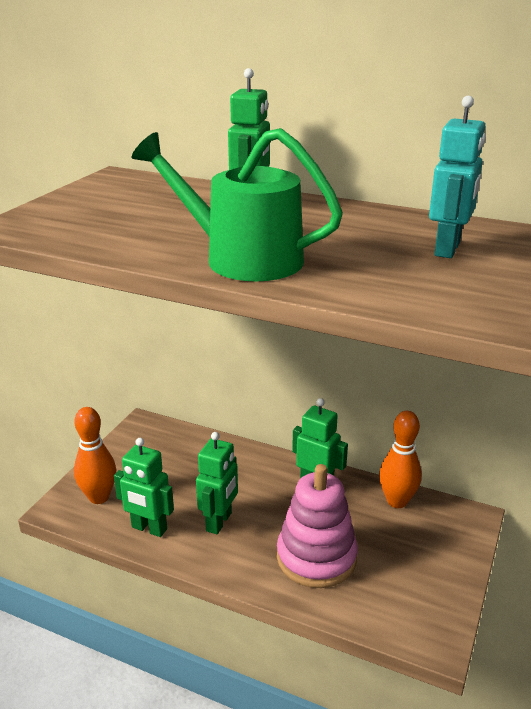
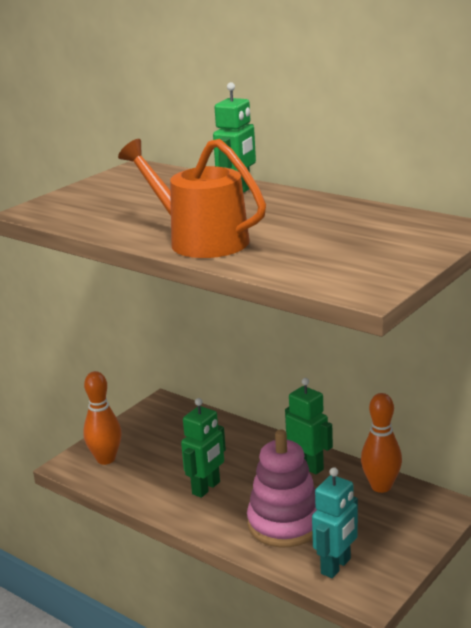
camera: 15 degrees right, 5 degrees down
(149, 528) = (142, 487): green robot -> none
(242, 258) = (201, 240): green watering can -> orange watering can
(448, 249) = (377, 238): turquoise robot -> turquoise robot (336, 566)

